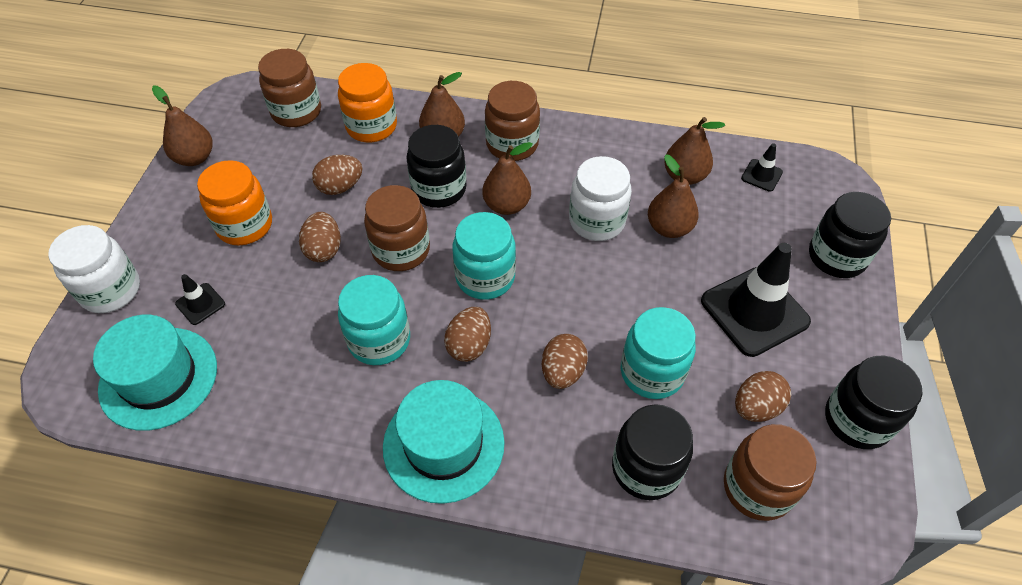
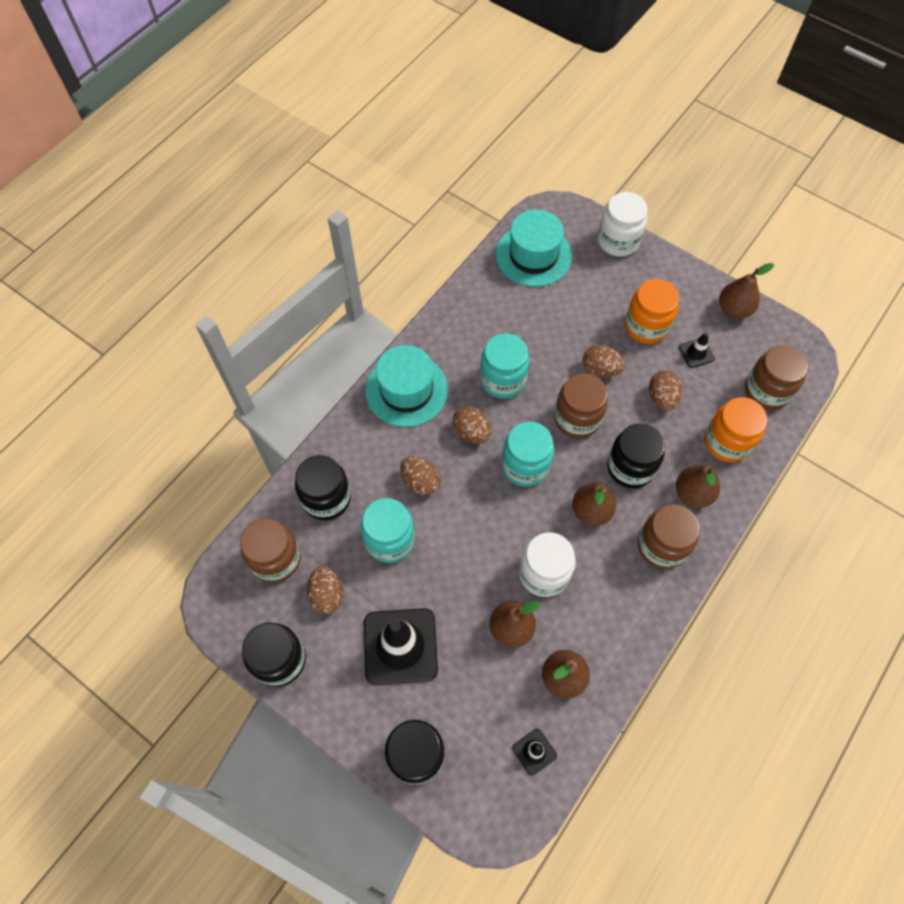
camera: 115 degrees right, 10 degrees up
(200, 304) = (583, 286): black traffic cone -> black traffic cone (696, 353)

